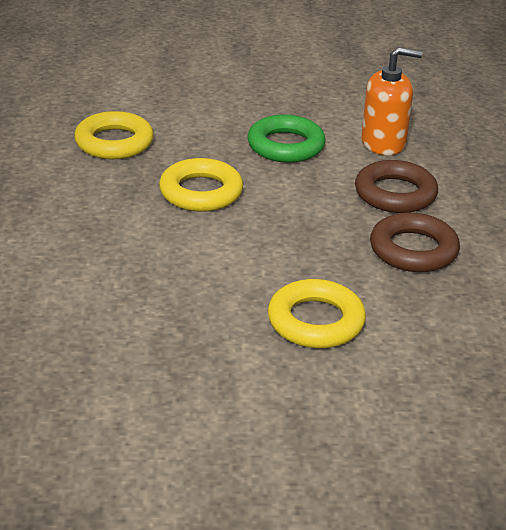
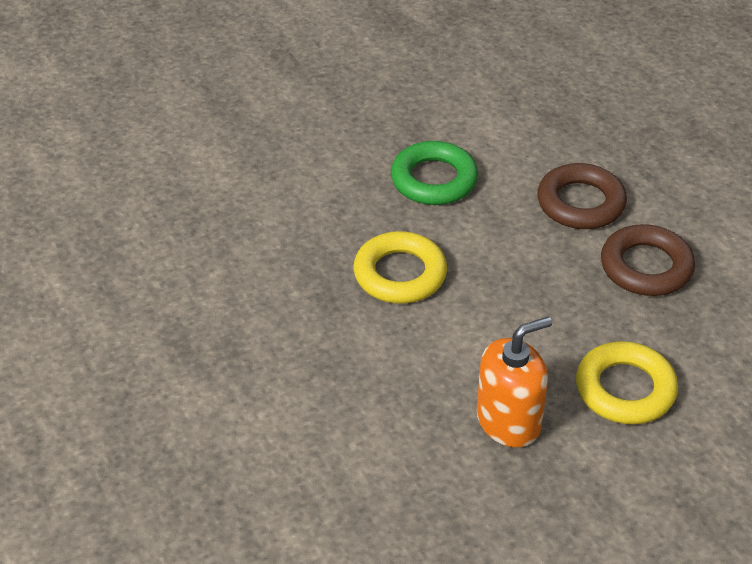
camera: 25 degrees left, 10 degrees up
(114, 142) = (260, 242): yellow ring -> none
(383, 143) = (522, 140): orange soap dispenser -> orange soap dispenser (508, 421)

